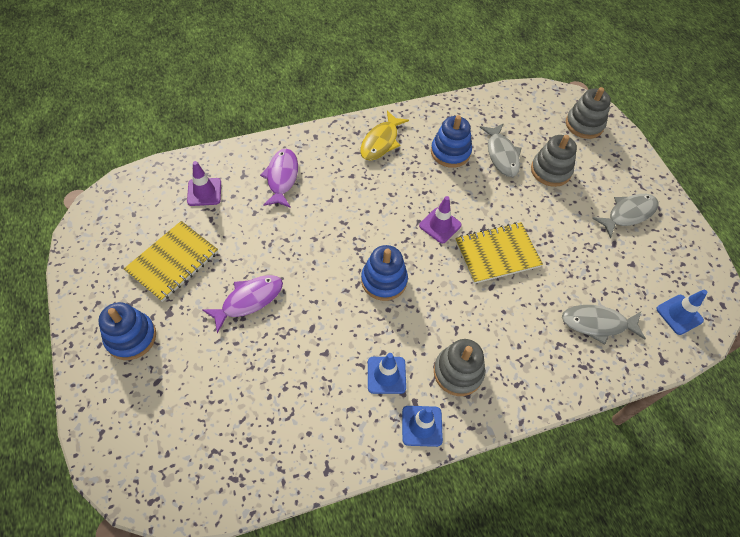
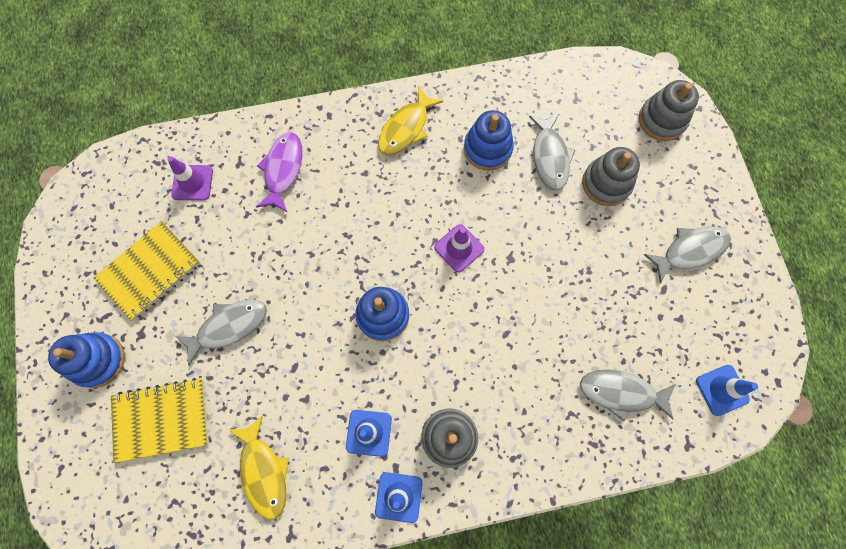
camera: 10 degrees right, 15 degrees up
(249, 300) = (228, 327): purple fish -> grey fish
(295, 416) = (264, 471): none -> yellow fish
(497, 254) = (520, 292): yellow notebook -> yellow notebook (162, 419)

